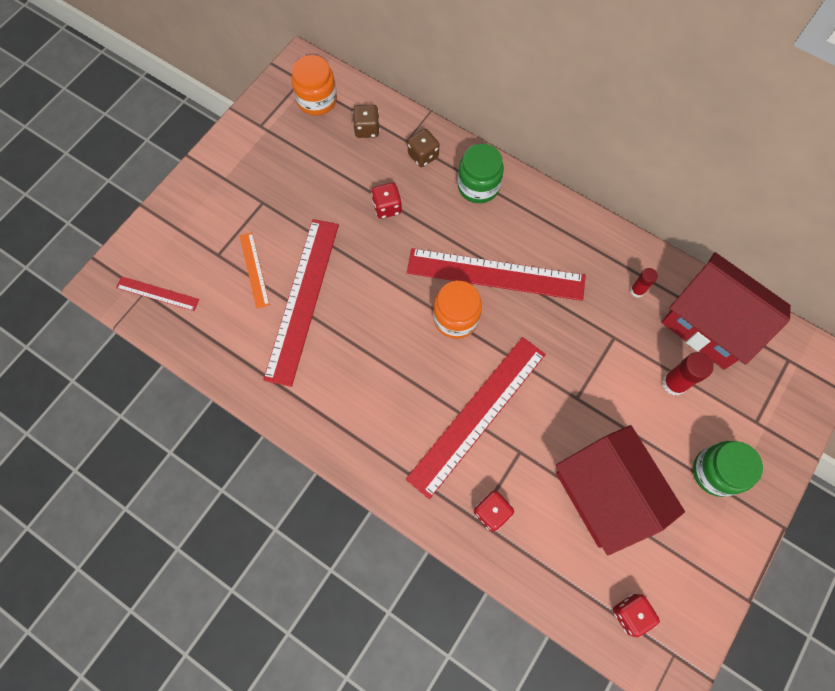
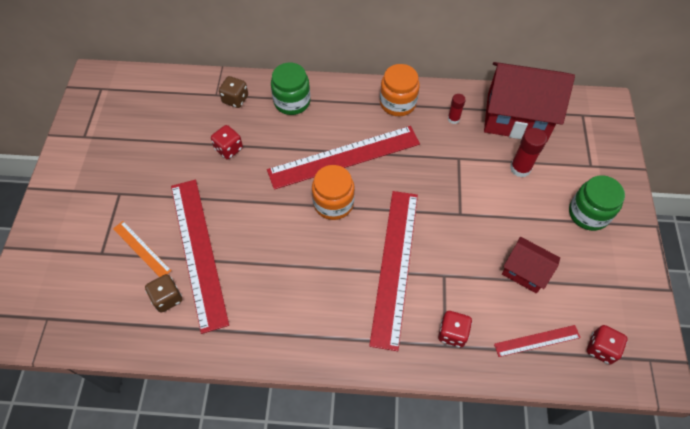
camera: 30 degrees left, 10 degrees down
(157, 293) = (61, 312): red ruler -> red ruler (537, 340)
(317, 100) = (123, 97): orange jar -> orange jar (397, 103)
(367, 129) = (178, 100): brown dice -> brown dice (167, 298)
(605, 494) = (525, 271): red house -> red house, size x0.53

